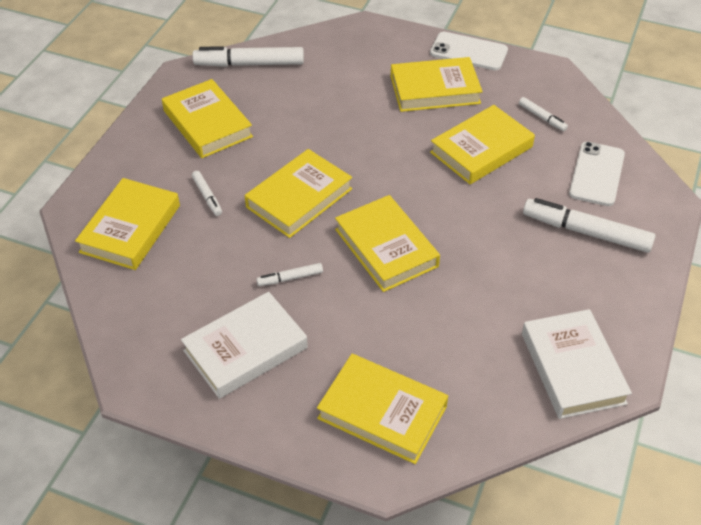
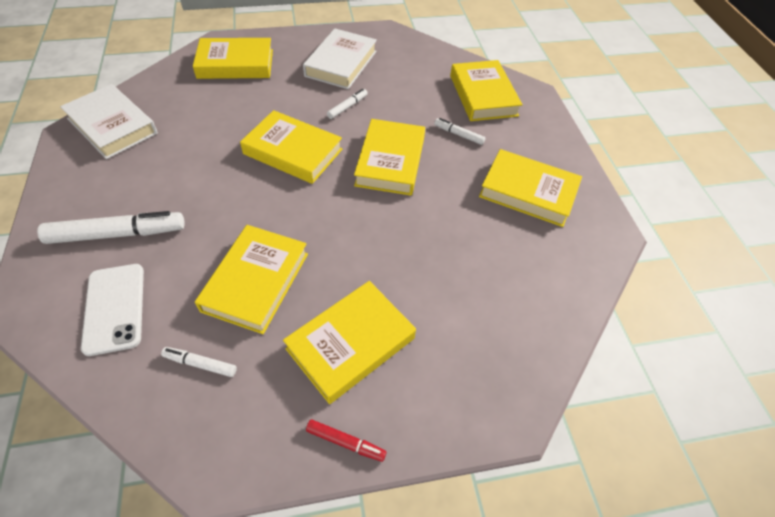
camera: 145 degrees right, 5 degrees up
(249, 64) = (569, 277): white marker -> none
(468, 52) = (345, 442): white phone -> red marker

